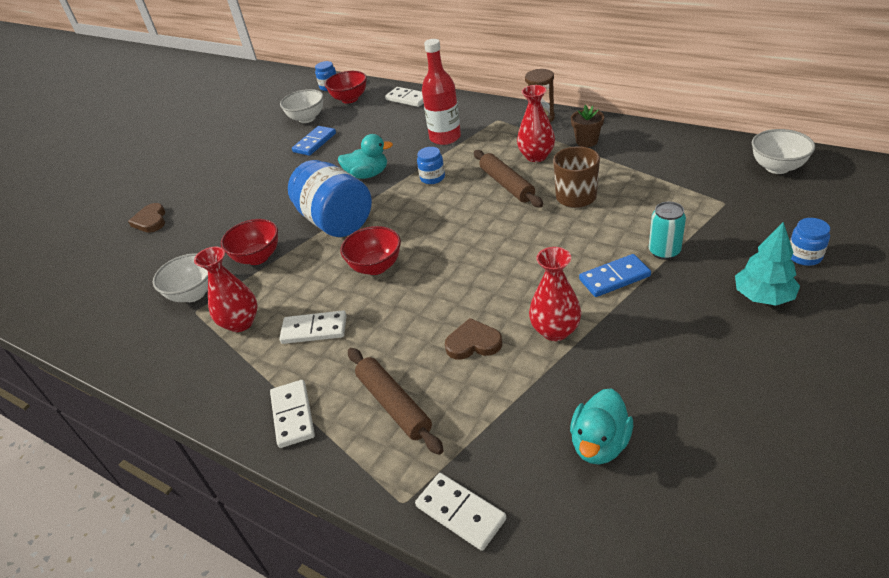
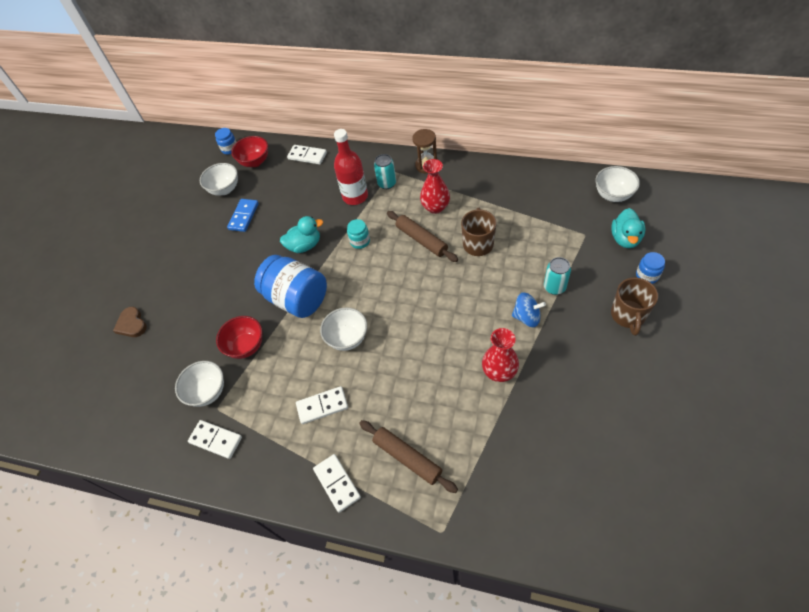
camera: 15 degrees left, 15 degrees up
(241, 323) = (260, 411): red vase -> none
(376, 267) = (347, 338): red bowl -> white bowl
(432, 178) = (360, 241): blue jar -> turquoise jar
(460, 512) = (482, 530): white domino -> white domino (216, 440)
(473, 343) = (445, 393): brown heart -> none
(487, 130) = (387, 183): none -> turquoise can
(587, 141) = (470, 186): brown flower pot -> none
(599, 444) = (554, 457): turquoise duck -> turquoise duck (625, 239)
(614, 278) = (526, 317): blue domino -> blue spinning top
(763, 296) = (628, 316): turquoise tree -> brown mug

